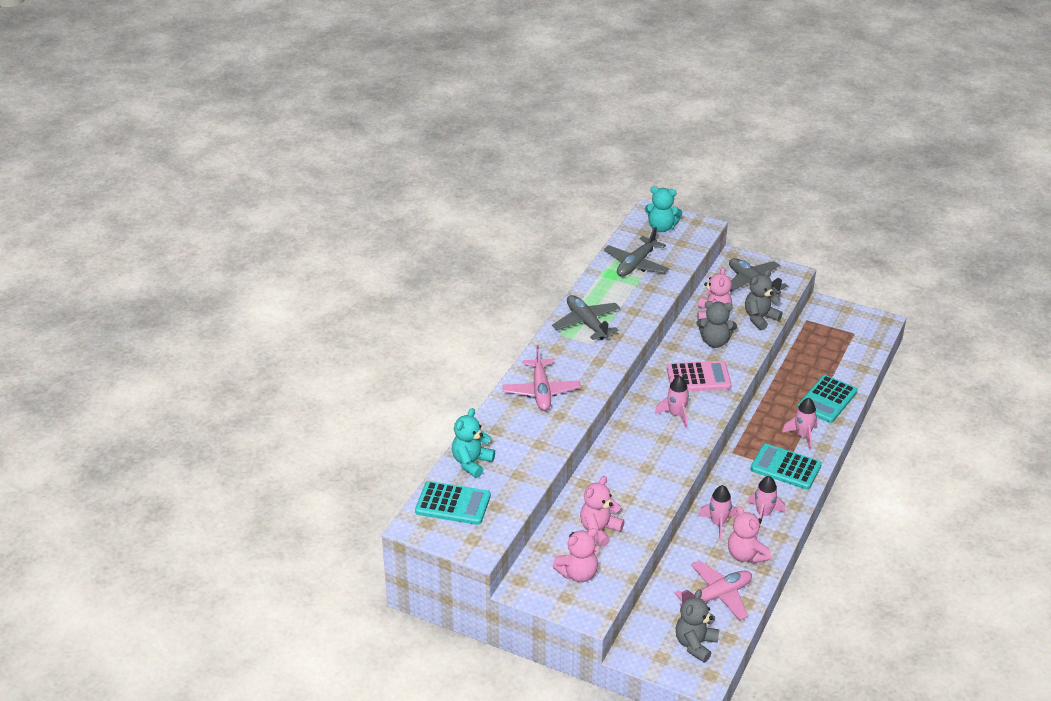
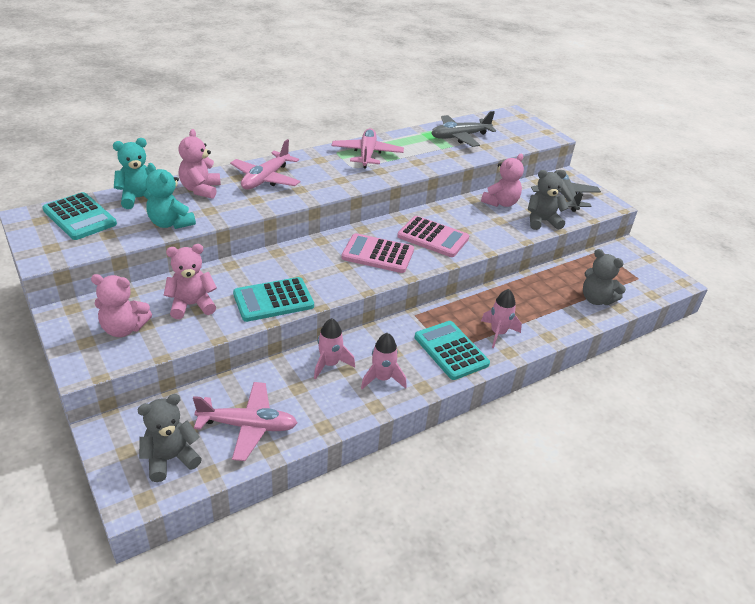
camera: 30 degrees right, 0 degrees up
(586, 323) = (367, 154): grey plane -> pink plane
(661, 227) = (511, 125): turquoise teddy bear -> turquoise teddy bear (170, 223)
(676, 415) = (378, 254): pink rocket -> pink calculator
(715, 342) = (479, 220): grey teddy bear -> grey teddy bear (596, 299)
(746, 555) = (322, 405): pink teddy bear -> pink teddy bear (200, 189)
(827, 400) = (555, 316): turquoise calculator -> turquoise calculator (273, 300)

